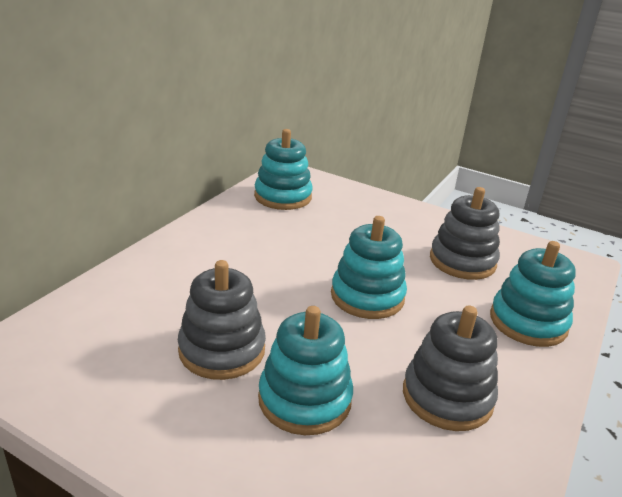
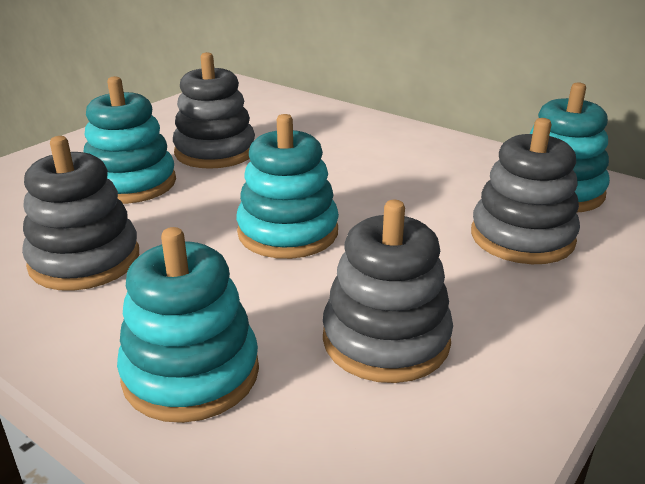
camera: 100 degrees right, 0 degrees up
(344, 214) = (522, 237): none -> grey stacking toy

